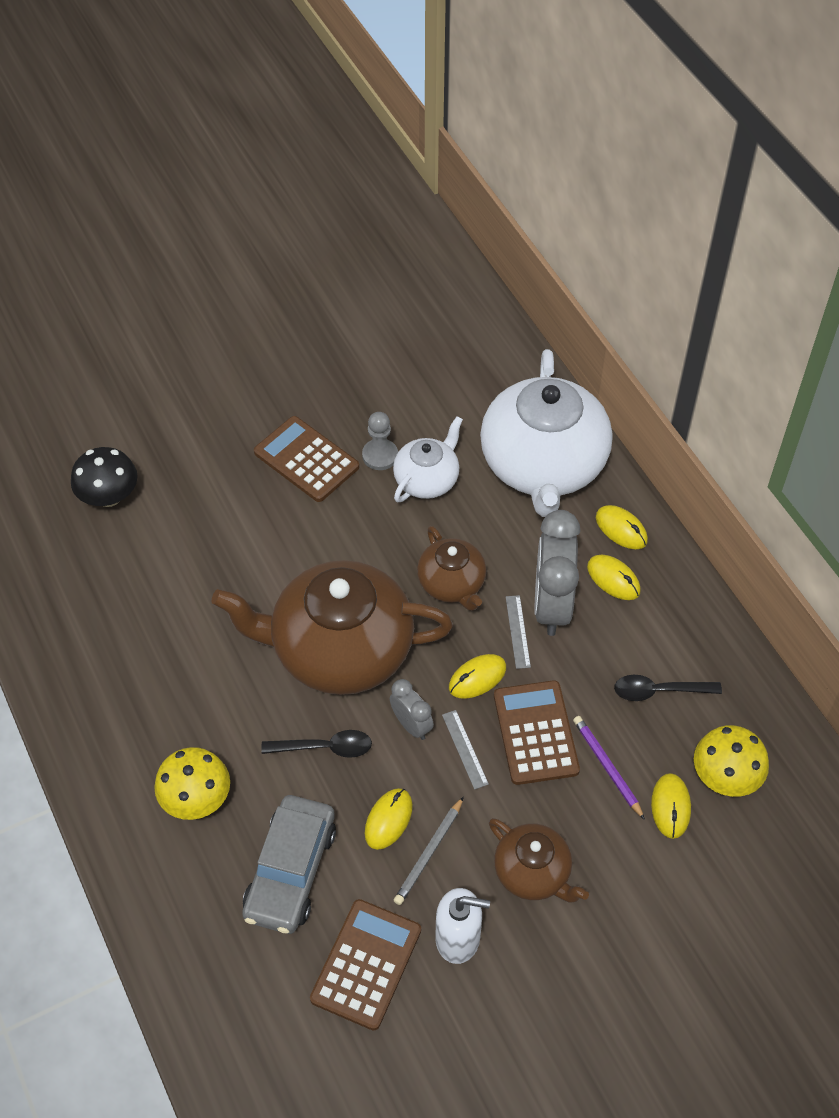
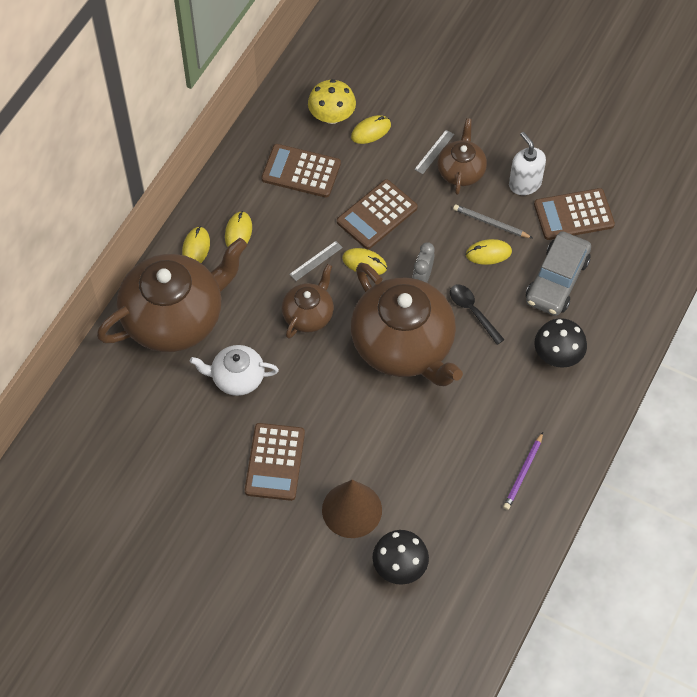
camera: 125 degrees left, 5 degrees up
(196, 798) = (558, 355): yellow mushroom -> black mushroom
(200, 492) = (352, 510): none -> brown cone
(290, 871) = (557, 280): grey car -> grey car turned 135 degrees clockwise
(380, 455) = (237, 419): grey pawn -> none
(429, 853) = (491, 223): grey pencil -> grey pencil turned 150 degrees counterclockwise
(465, 749) = (415, 242): grey ruler -> grey ruler (434, 152)
(543, 465) = (175, 318): white teapot -> brown teapot
(552, 605) = (282, 254): grey clock -> none
(607, 767) = (370, 170): purple pencil -> purple pencil (523, 473)
(659, 691) = (301, 171): black spoon -> brown calculator

